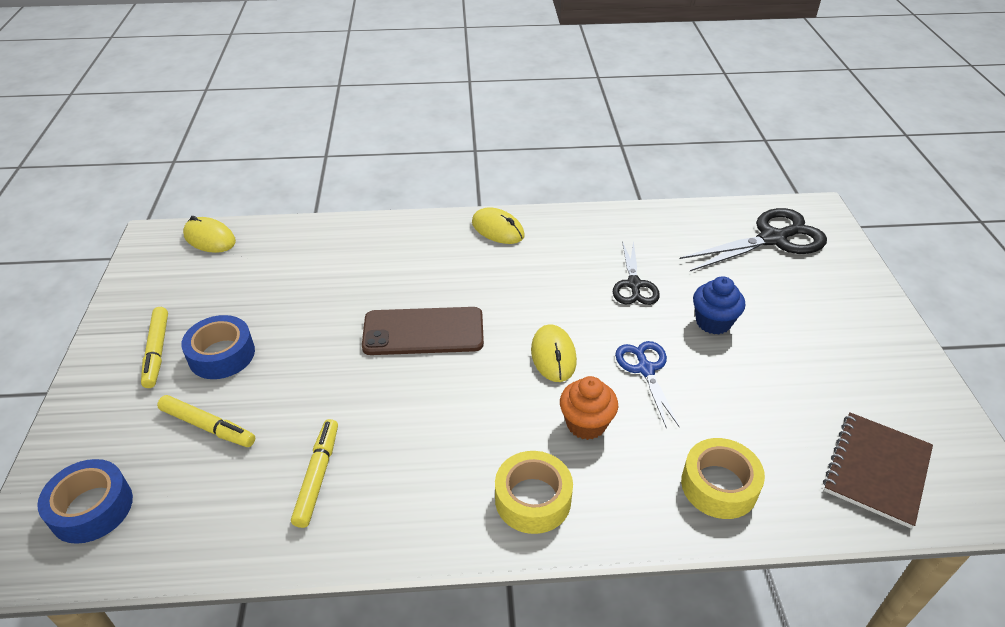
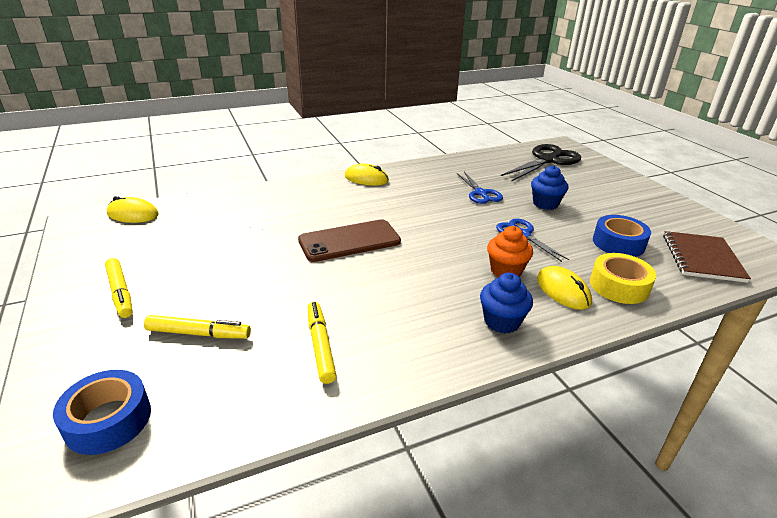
camera: 20 degrees left, 10 degrees down
(222, 355) = (185, 284): blue tape -> blue tape (618, 243)
(533, 499) = (502, 321): yellow tape -> blue cupcake
(553, 355) = (455, 238): yellow mouse -> yellow mouse (563, 291)
(634, 285) = (480, 193): black scissors -> blue scissors

